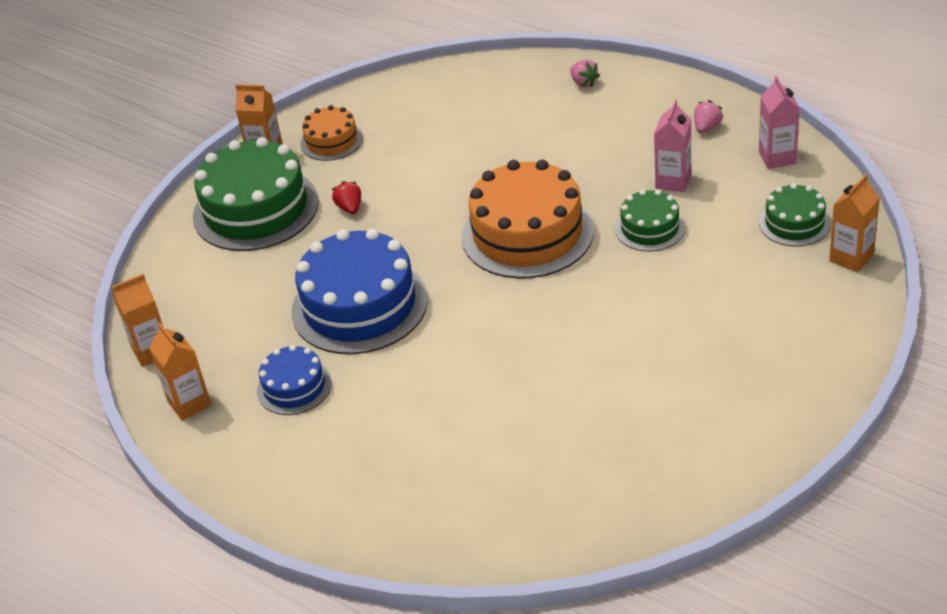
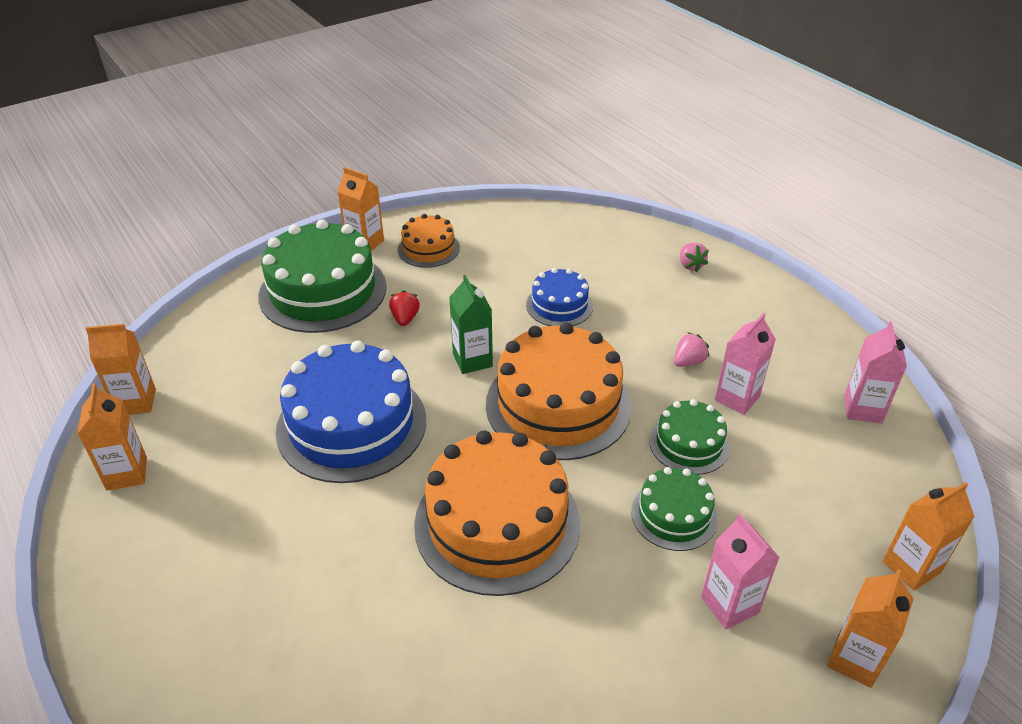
camera: 15 degrees right, 0 degrees up
(294, 387) = (232, 494): blue cake -> blue cake (559, 305)
(433, 223) = (472, 360): none -> green carton
(526, 333) = (497, 523): none -> orange cake
(706, 127) = (796, 350): pink strawberry -> pink strawberry (688, 362)
(730, 326) = (729, 605): none -> pink carton
(794, 223) = (856, 496): green cake -> green cake (674, 515)
(831, 329) = (854, 660): none -> orange carton

